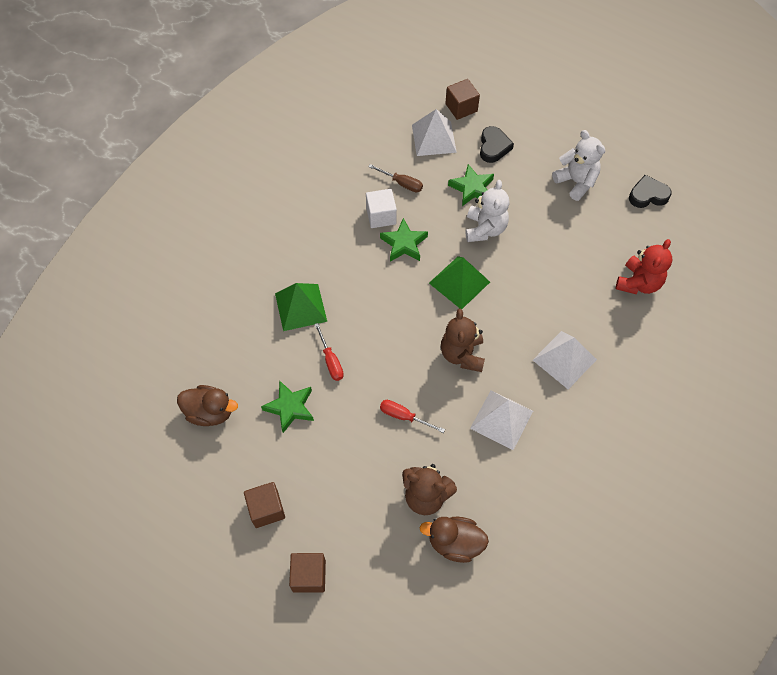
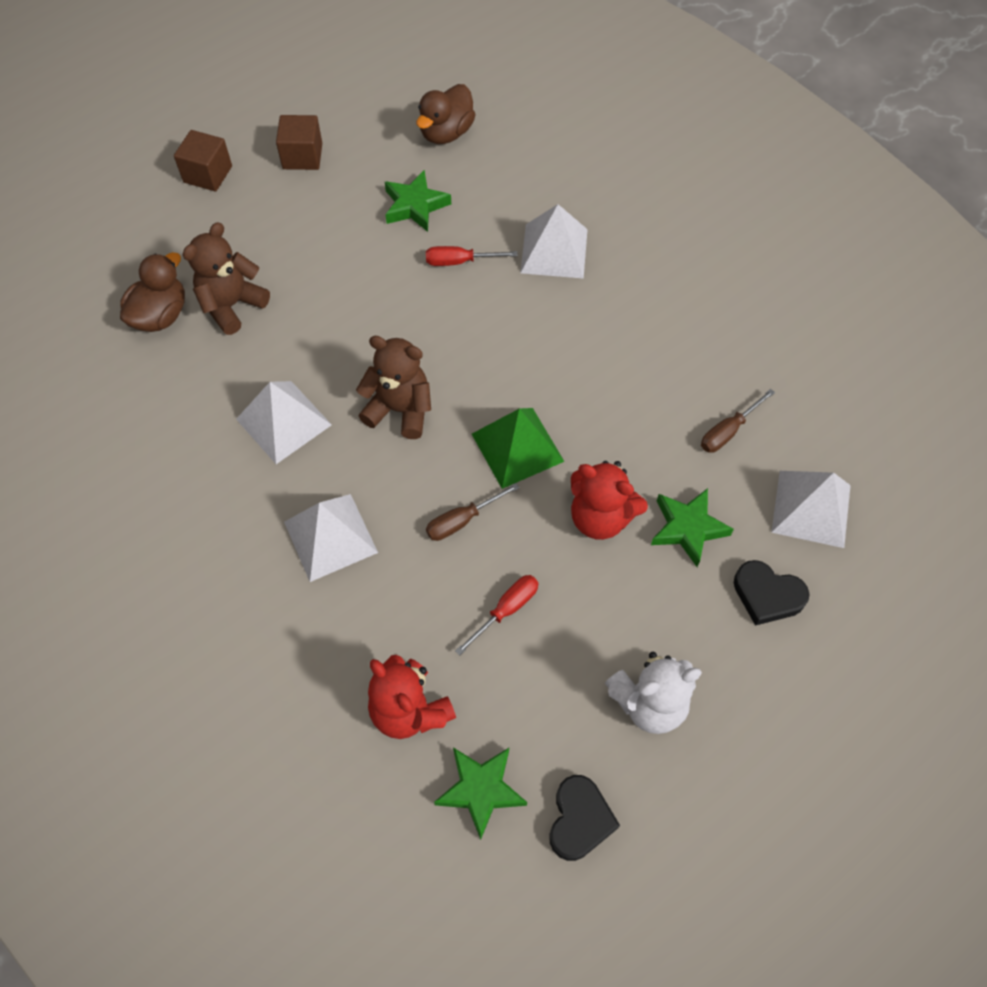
camera: 110 degrees right, 0 degrees up
(300, 307) = (554, 250): green pyramid -> white pyramid
(381, 216) = (673, 385): white cube -> none
(404, 244) = (612, 398): green star -> green star (481, 790)
(404, 416) = (344, 315): red screwdriver -> red screwdriver (506, 610)
(461, 107) = (872, 576): brown cube -> none
(485, 229) = (600, 517): white teddy bear -> red teddy bear
(520, 295) = (462, 520): none -> brown screwdriver

